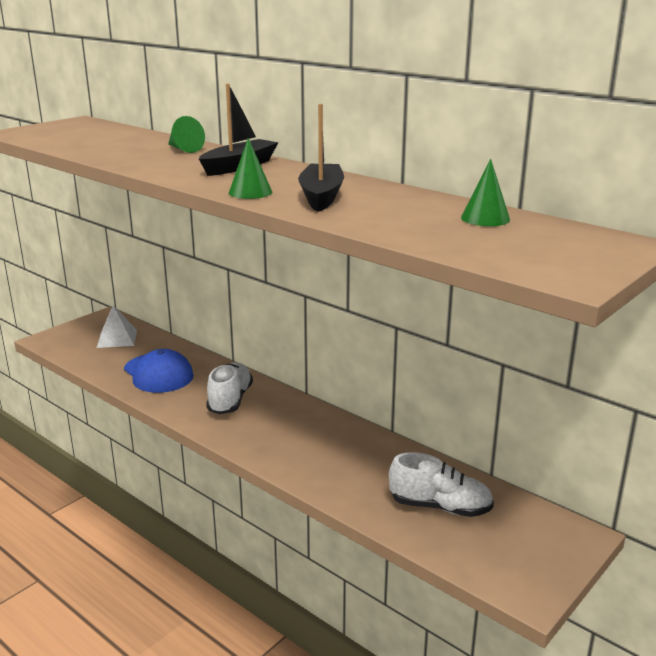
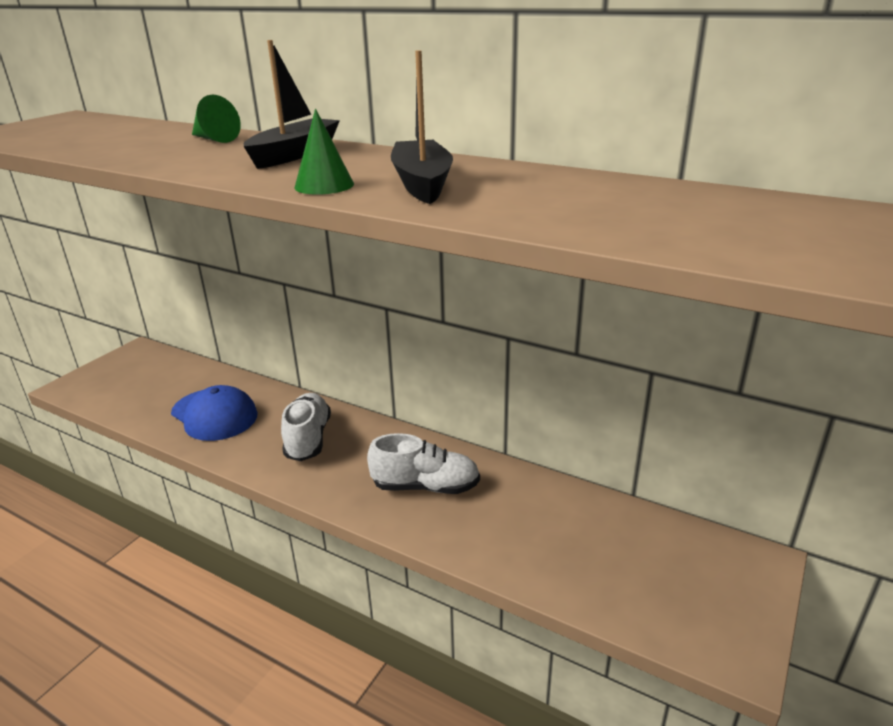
camera: 10 degrees left, 5 degrees up
(117, 338) = (156, 375): white pyramid -> none
(440, 507) = (592, 548): white shoe -> white shoe (425, 486)
(485, 218) = (653, 195): green cone -> none

